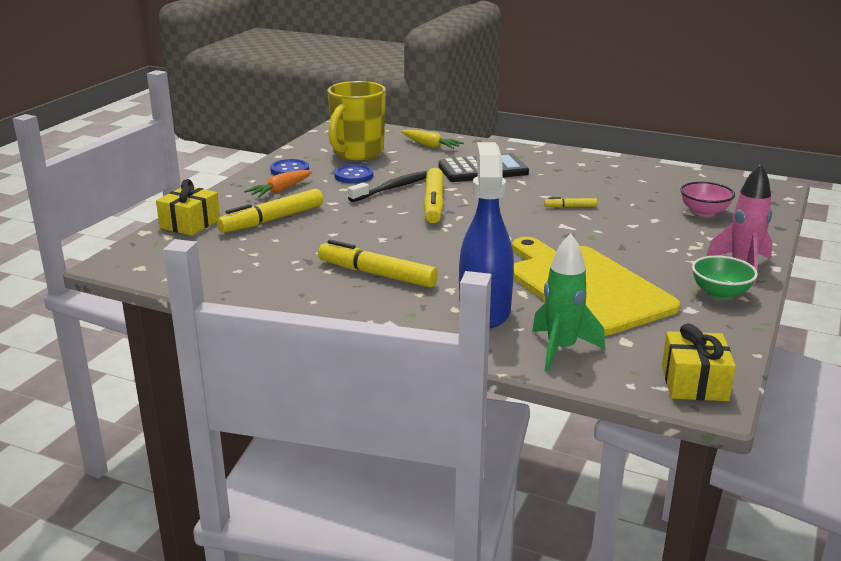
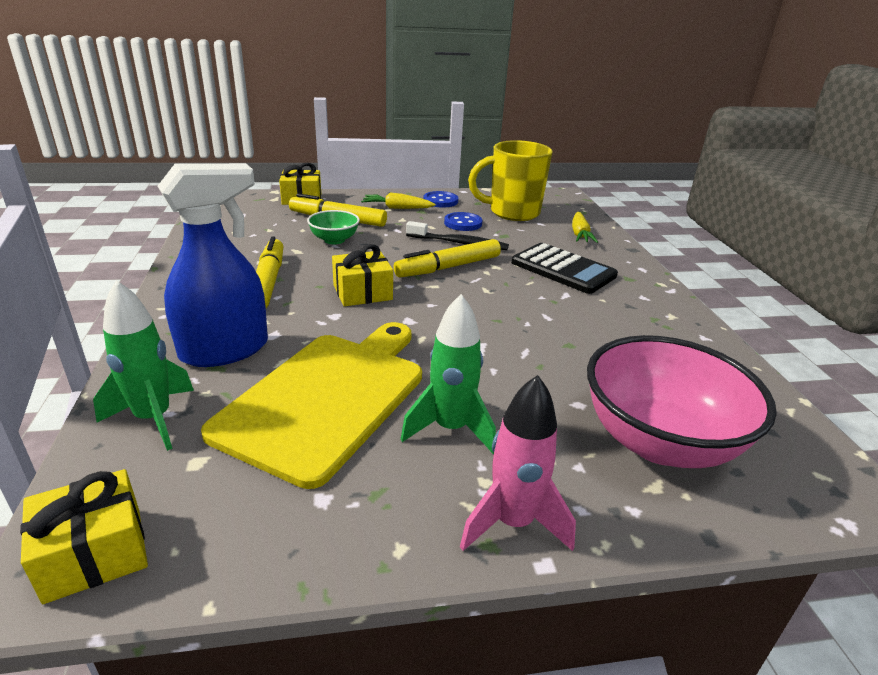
camera: 55 degrees right, 5 degrees up
(280, 190) = (397, 208): orange carrot -> yellow carrot
(442, 243) = (362, 292): none -> yellow gift
(570, 207) = (537, 337): yellow marker -> none
(651, 259) = (450, 429): none -> green rocket
(704, 212) = (659, 441): pink bowl -> pink bowl, size x2.02
(720, 293) = (396, 518): green bowl -> green bowl (334, 240)

